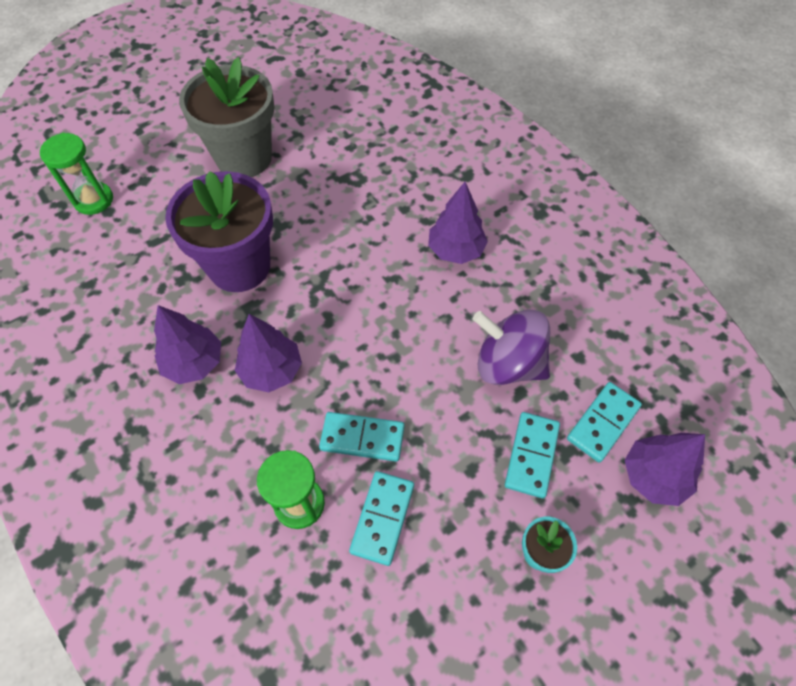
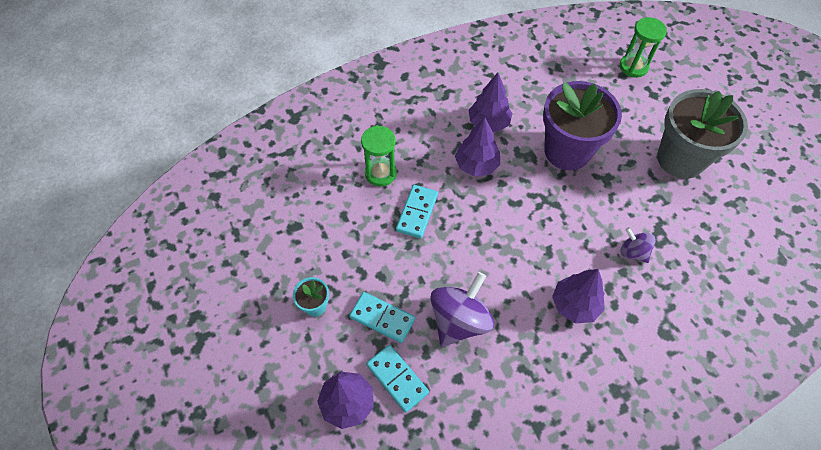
camera: 100 degrees right, 0 degrees up
(377, 200) = (633, 252): none -> purple spinning top
(382, 518) = (360, 217): turquoise domino -> none

